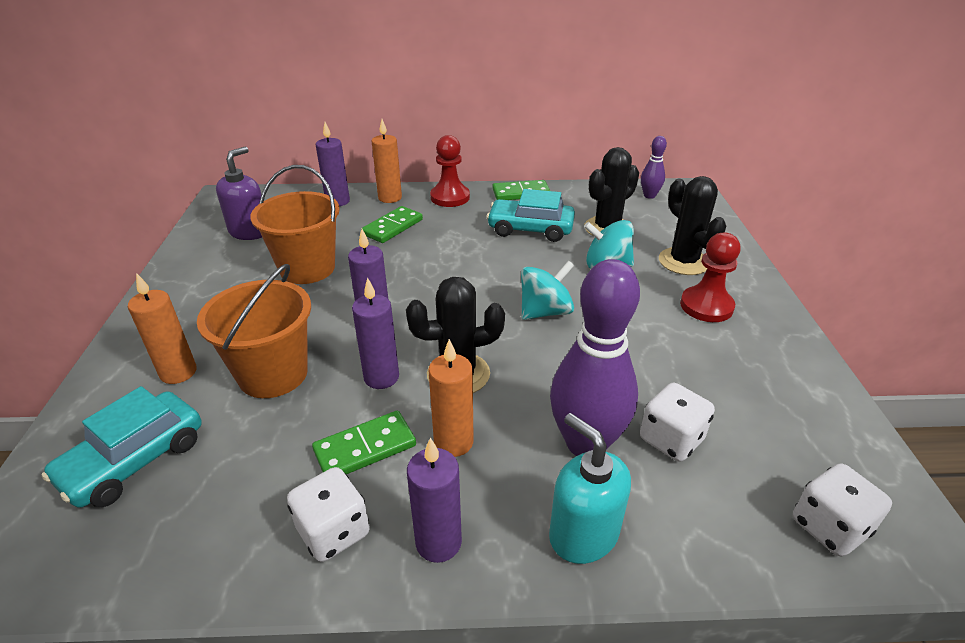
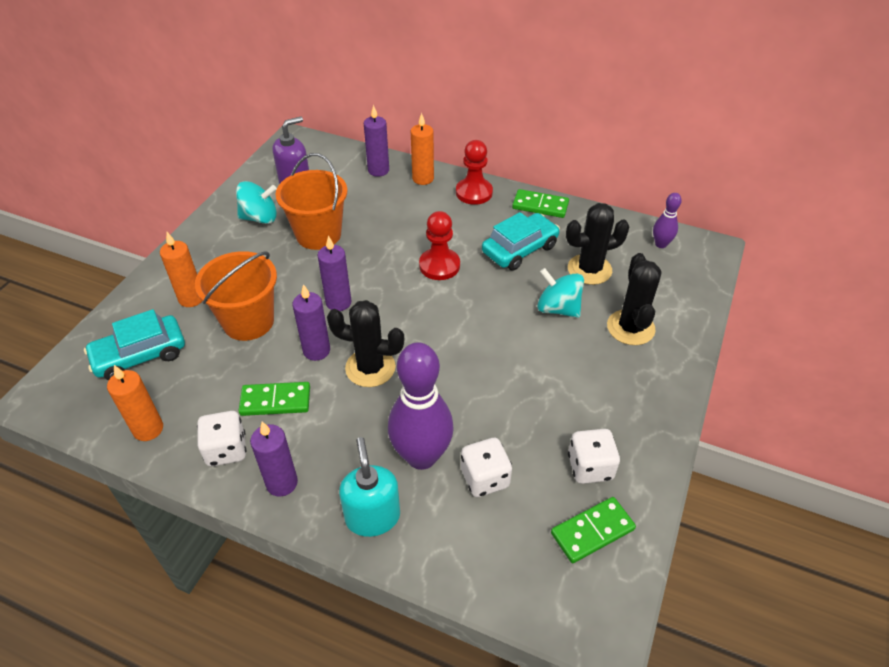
camera: 25 degrees right, 10 degrees up
(392, 227) = (406, 212): green domino -> green domino (592, 531)
(453, 442) = (333, 419): orange candle -> orange candle (148, 429)
(530, 229) = (519, 249): turquoise car -> turquoise car turned 105 degrees clockwise
(545, 312) = (472, 336): turquoise spinning top -> turquoise spinning top (260, 218)
(706, 306) = (612, 378): red pawn -> red pawn (439, 265)
(829, 527) = (544, 586): white dice -> white dice (590, 467)

